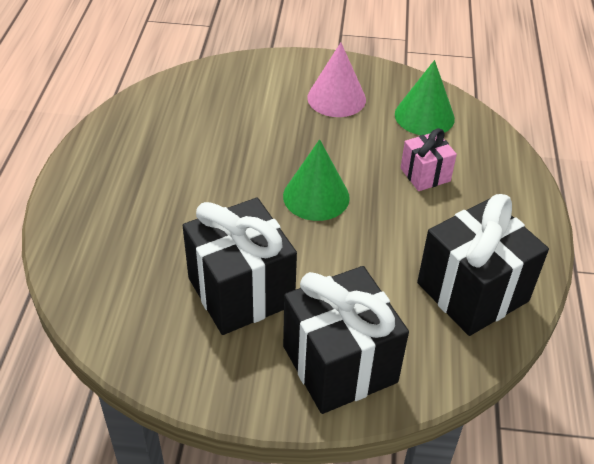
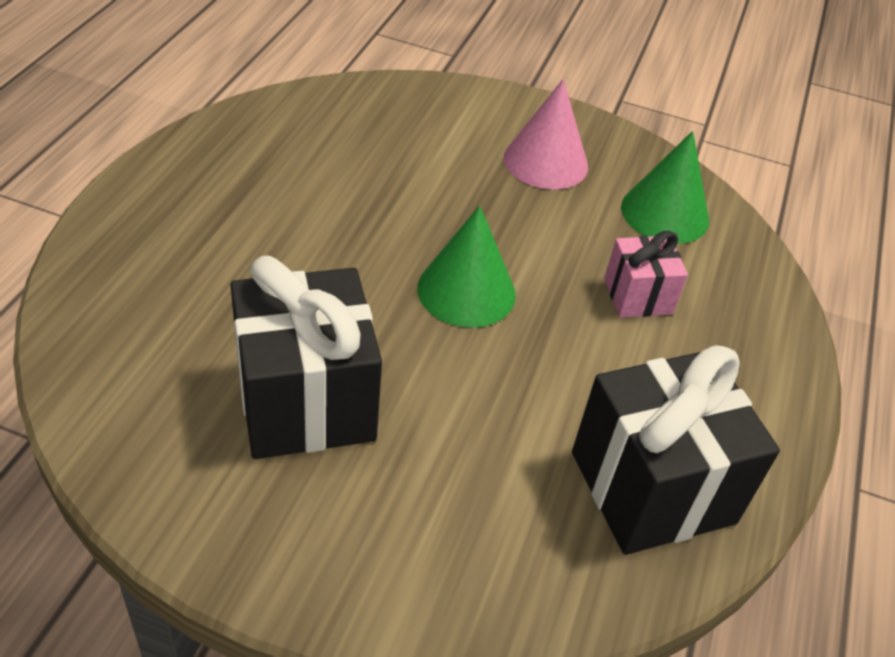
camera: 10 degrees right, 0 degrees up
(340, 364) = (410, 548): black gift -> none

